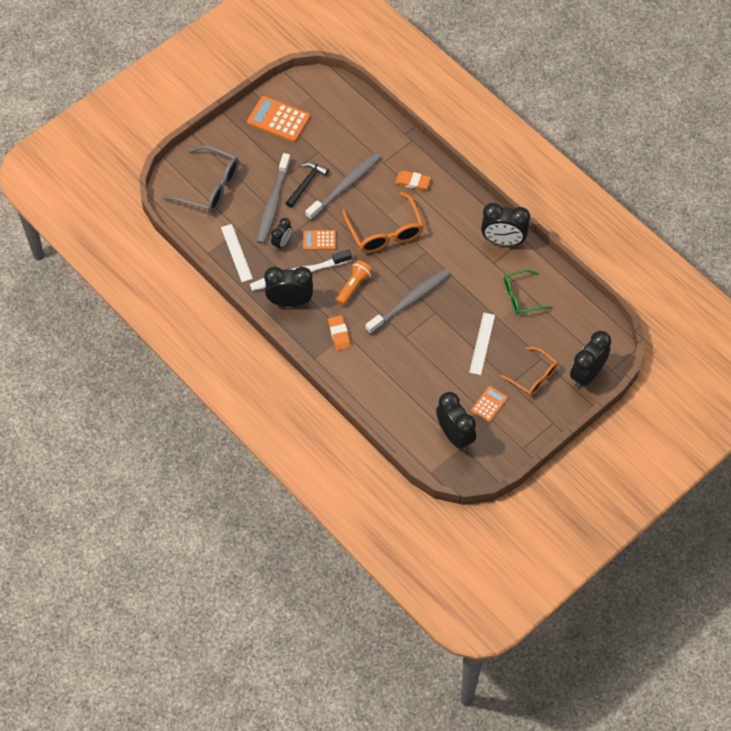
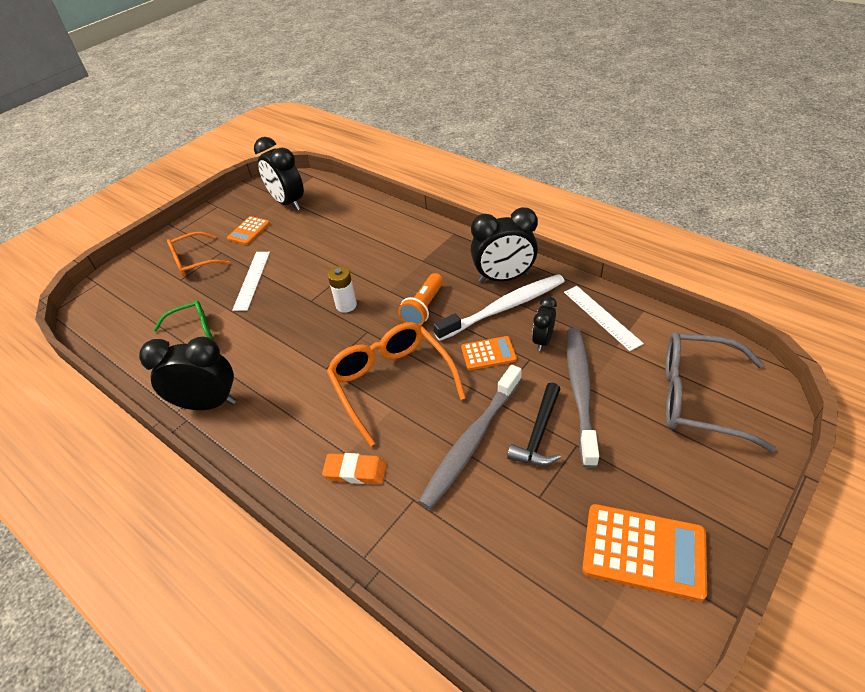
camera: 175 degrees right, 15 degrees down
(339, 334) = (430, 258): orange eraser -> none
(409, 301) = (346, 305): grey toothbrush -> white battery
(533, 376) = (193, 261): orange glasses -> orange glasses turned 60 degrees counterclockwise
(587, 374) = (128, 274): black clock -> none

